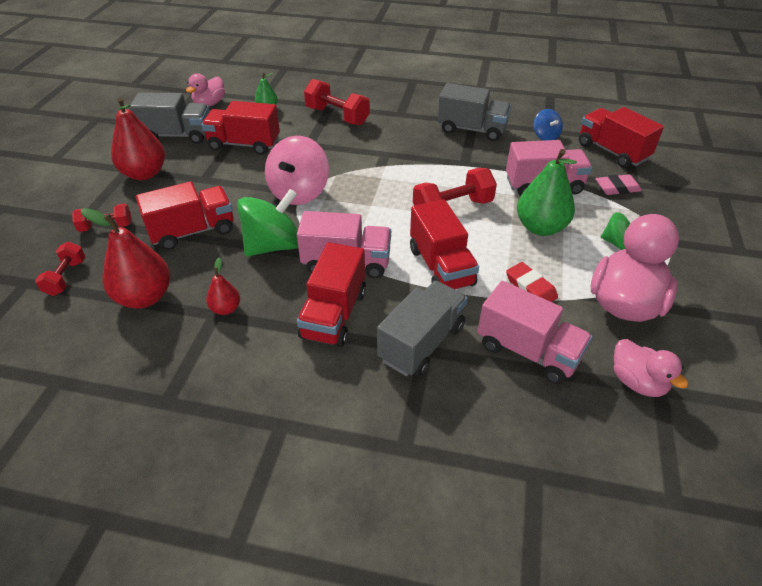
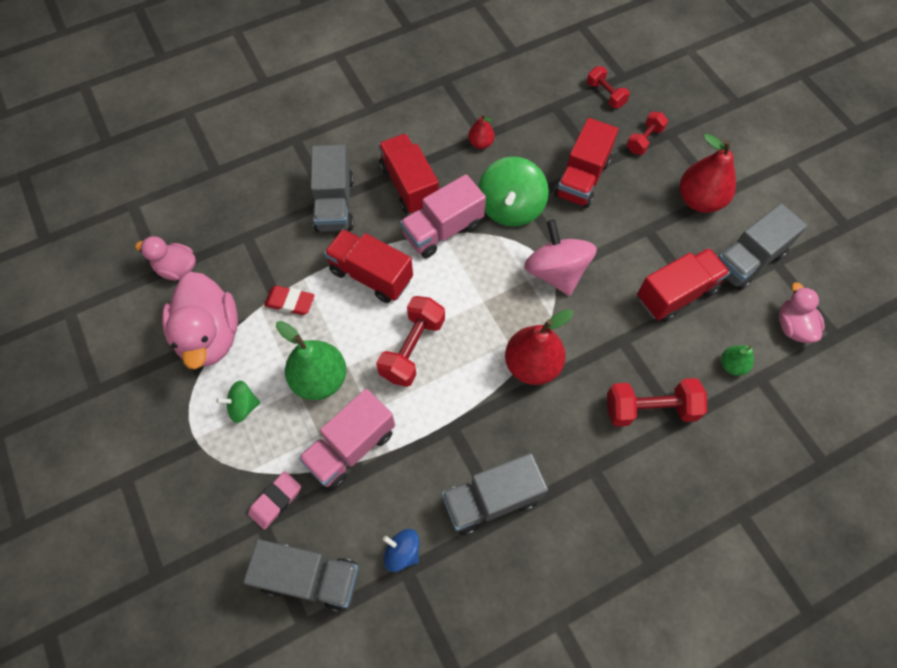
camera: 140 degrees right, 20 degrees up
(145, 297) = (539, 117): red pear -> red pear (532, 365)
(528, 351) = (261, 244): pink truck -> none
(612, 152) = (310, 577): red truck -> grey truck

